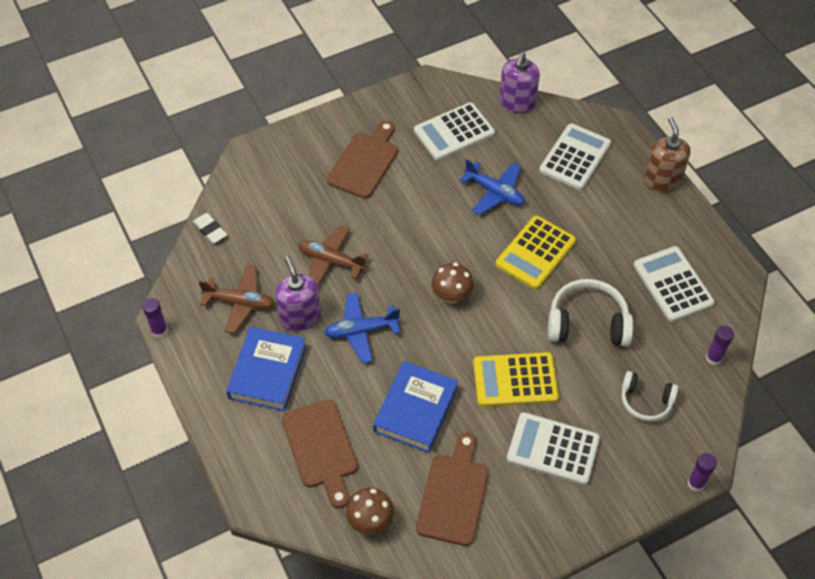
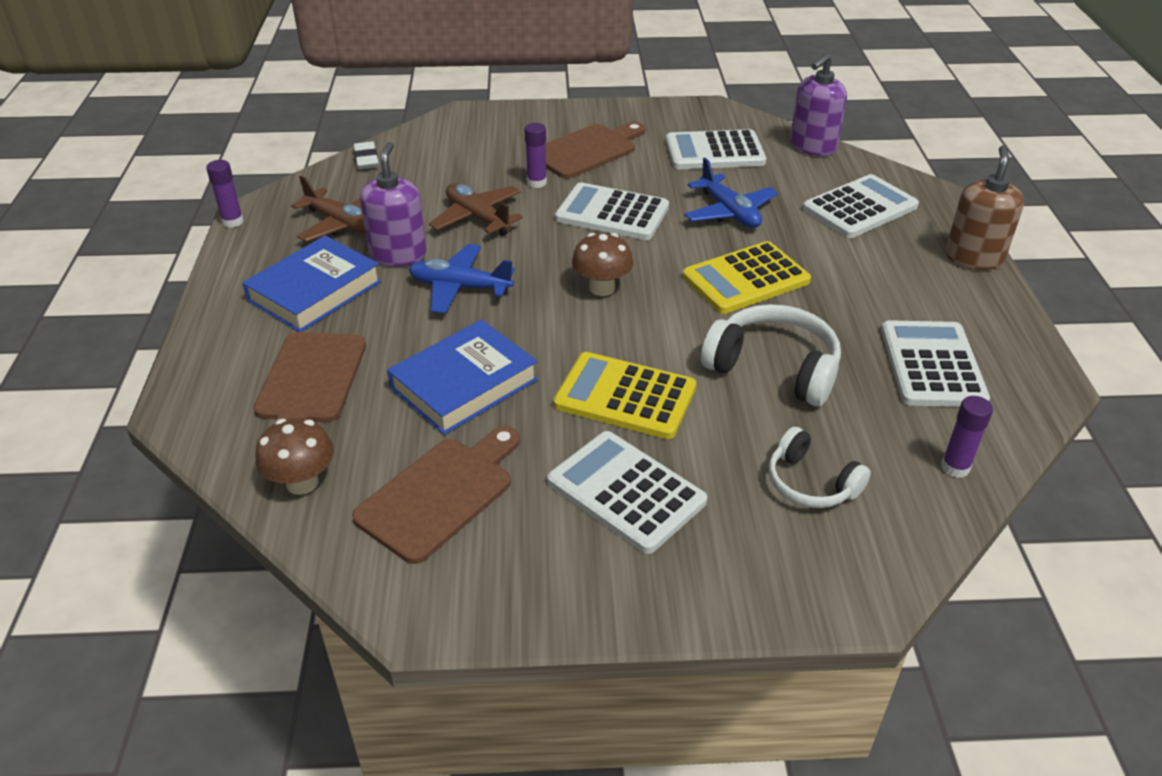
camera: 25 degrees right, 15 degrees down
(419, 222) = (612, 213): none -> white calculator
(696, 483) = (836, 620): purple glue stick -> purple glue stick (536, 182)

